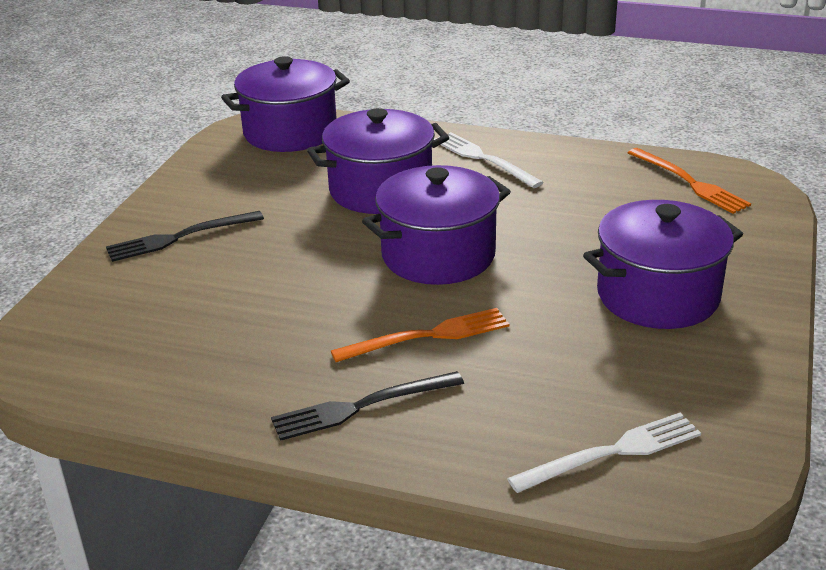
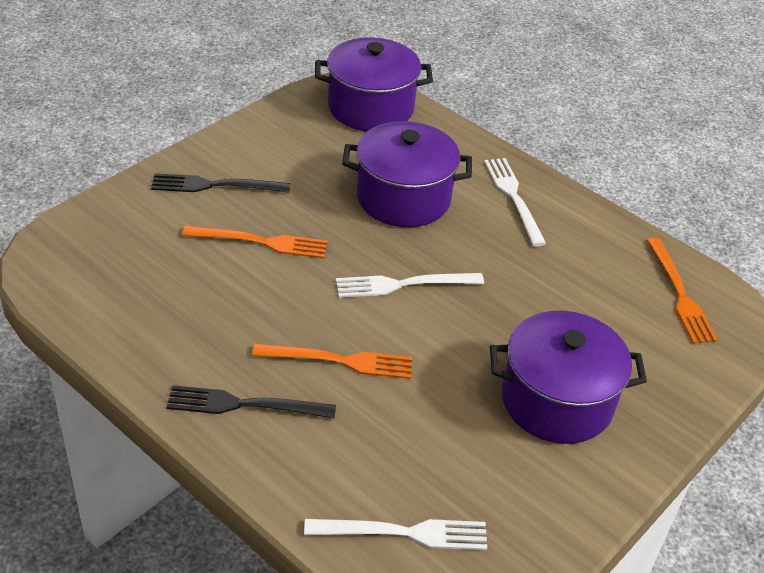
camera: 20 degrees right, 10 degrees up
(266, 267) = (261, 242): none -> orange fork
(438, 255) = (403, 284): purple pot -> white fork

